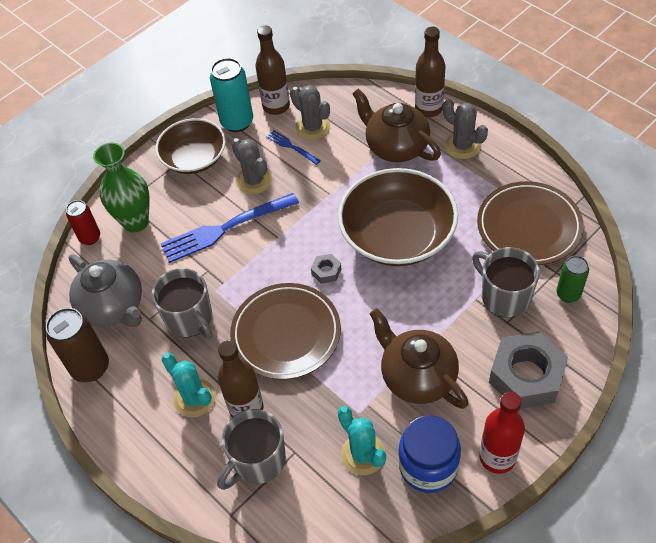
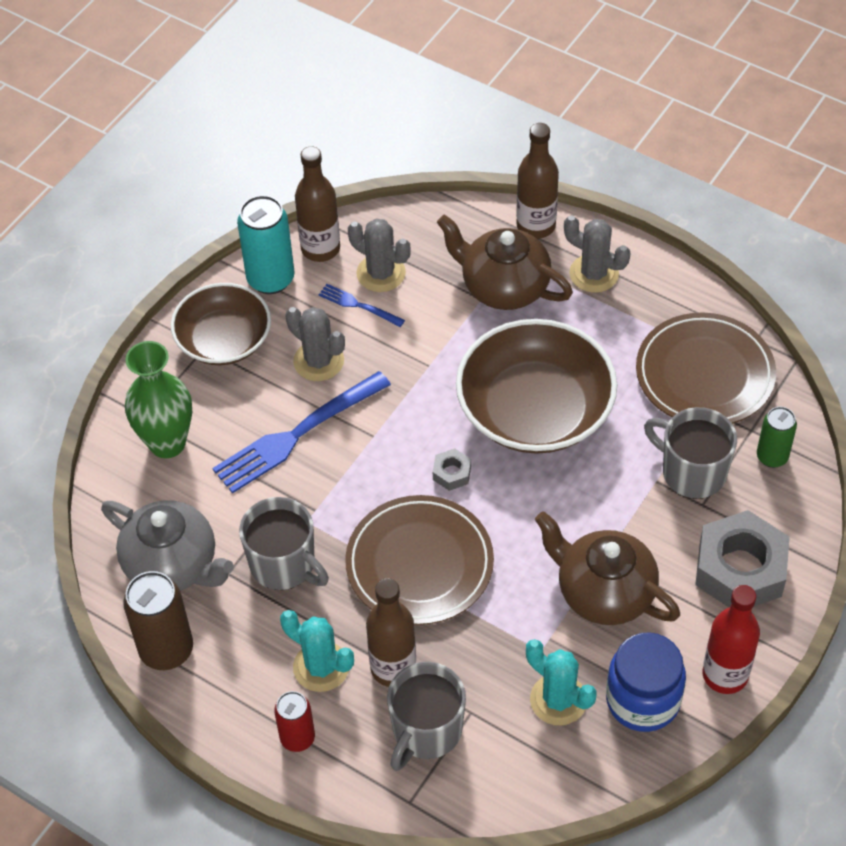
camera: 15 degrees left, 0 degrees up
(90, 237) = (108, 474): red can -> red can (297, 738)

